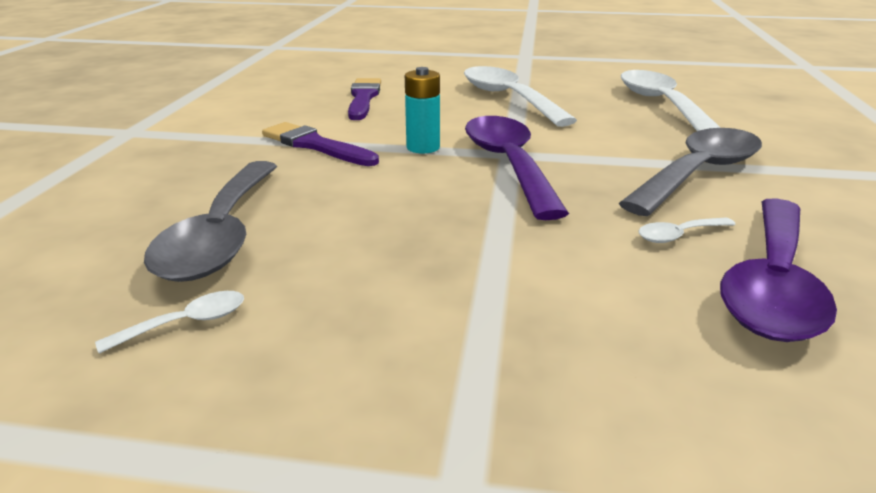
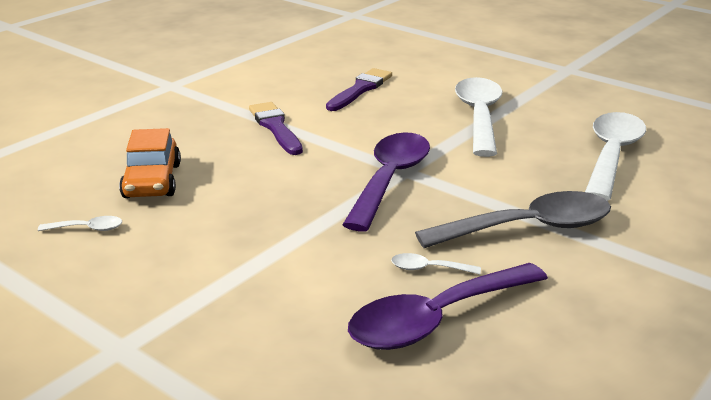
camera: 30 degrees right, 0 degrees up
(222, 234) = (152, 181): grey spoon -> orange car
(423, 147) = (347, 148): turquoise battery -> none

